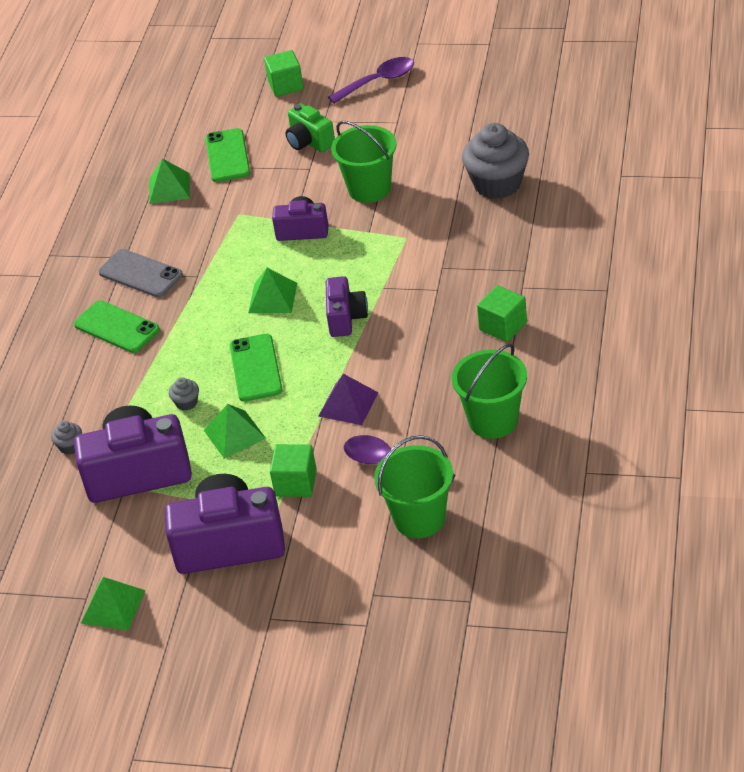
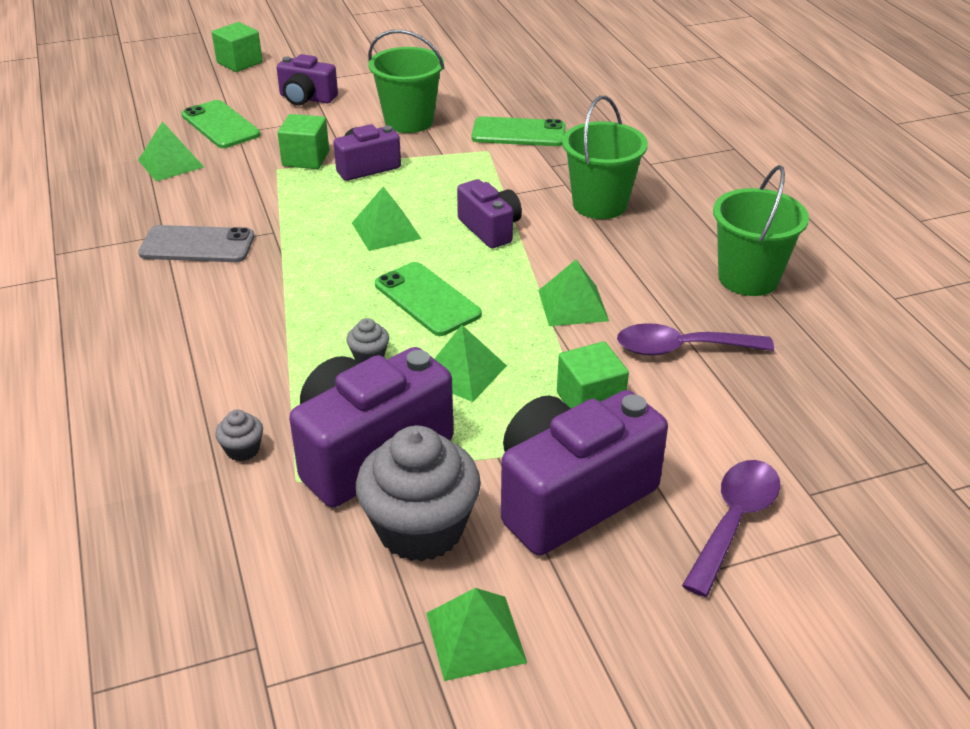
camera: 35 degrees left, 5 degrees down
(116, 327) = (207, 303): green phone -> green phone (518, 133)
(309, 142) = (306, 98): green camera -> purple camera
(348, 404) = (573, 305): purple pyramid -> green pyramid
(378, 81) = (338, 45): purple spoon -> purple spoon (734, 522)
(419, 518) = (774, 393): green bucket -> green bucket (600, 204)
(497, 184) = (538, 94): grey cupcake -> grey cupcake (420, 529)
(503, 326) = (667, 197): green cube -> green cube (306, 158)

